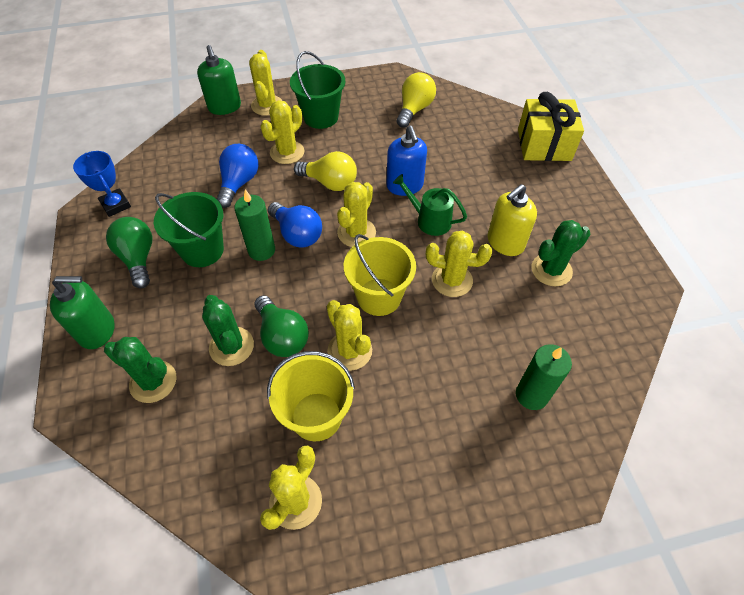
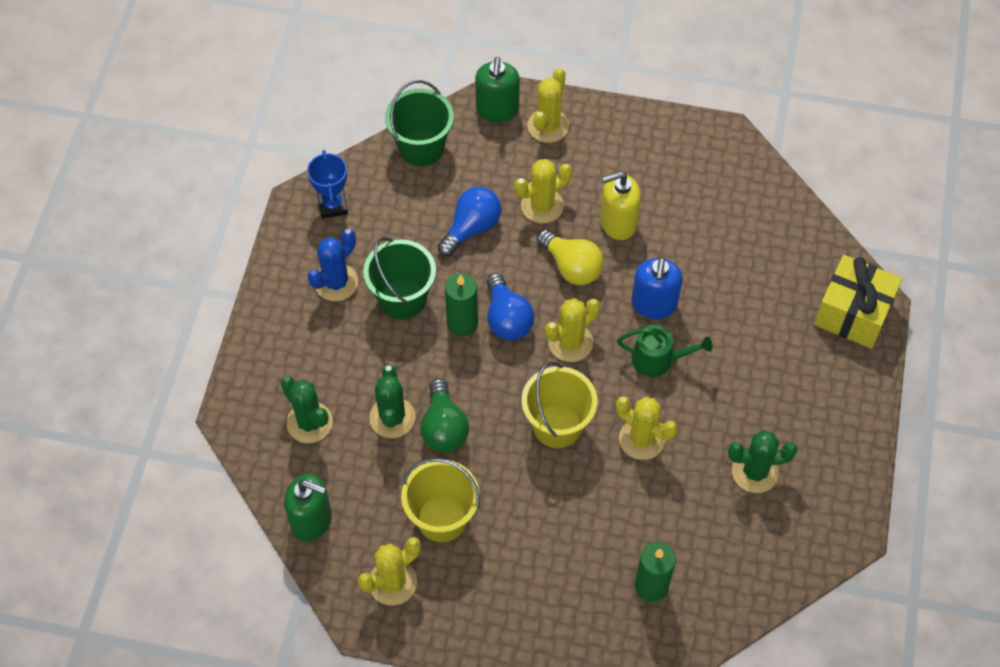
camera: 25 degrees right, 5 degrees up
(97, 330) = (274, 348): green soap dispenser -> green soap dispenser (311, 520)
(138, 258) = (336, 282): green light bulb -> blue cactus
(321, 117) = (604, 168): green bucket -> green bucket (421, 148)
(349, 351) = (501, 469): yellow cactus -> none
(414, 109) = (723, 200): yellow light bulb -> none
(429, 220) = (657, 359): green watering can -> green watering can turned 135 degrees clockwise
(505, 242) = (725, 420): yellow soap dispenser -> yellow soap dispenser (618, 223)

